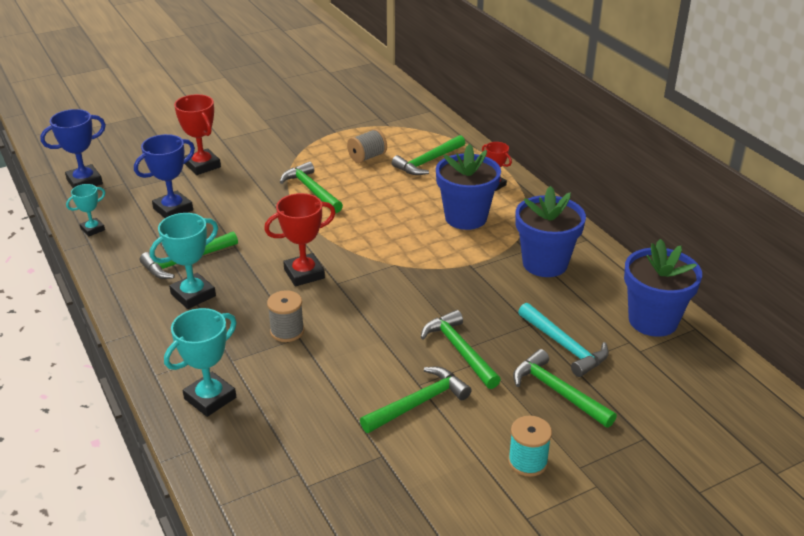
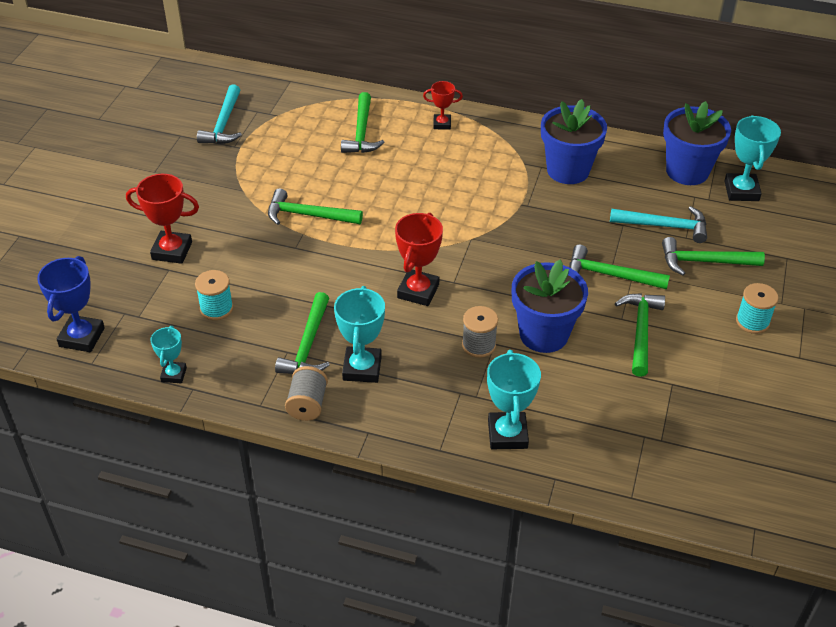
camera: 45 degrees left, 10 degrees up
(173, 209) = (216, 308): blue trophy -> turquoise spool
(347, 114) = (224, 124): none -> turquoise hammer
(367, 157) = (306, 156): grey spool -> grey spool (307, 404)
(466, 217) = (462, 166): blue flower pot -> blue flower pot (543, 334)
(683, 363) = (741, 191): none -> turquoise trophy

